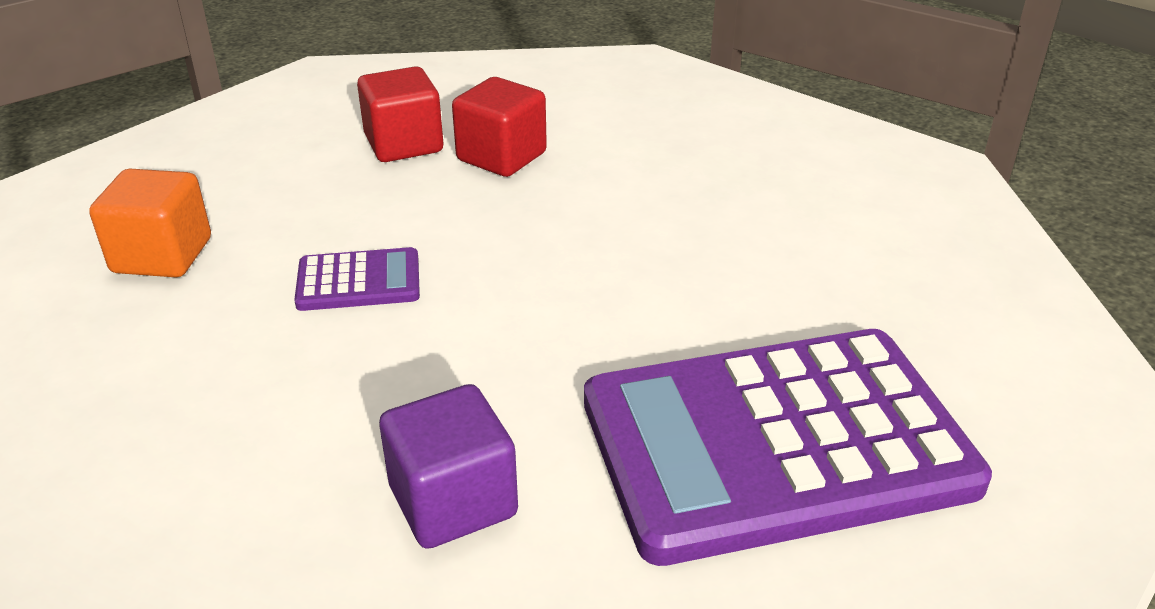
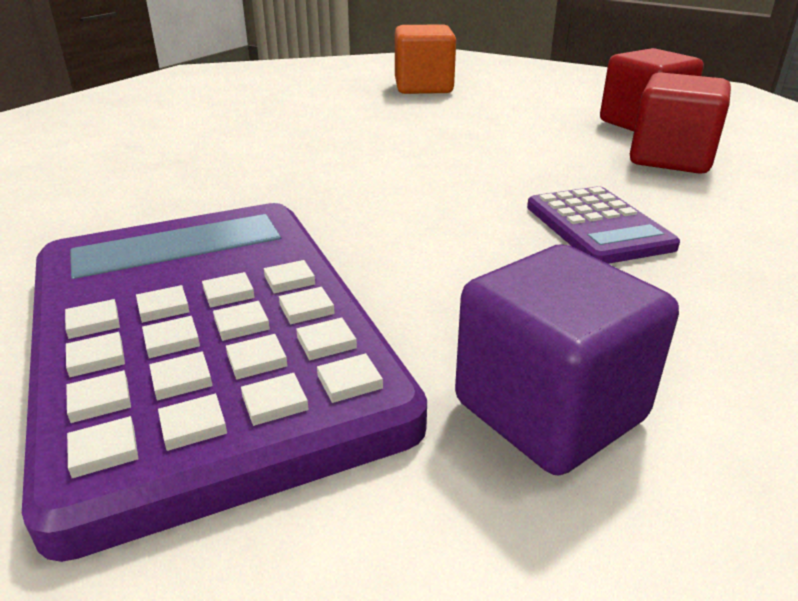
camera: 80 degrees right, 5 degrees down
(359, 281) = (423, 134): purple calculator -> purple calculator (597, 226)
(453, 501) = (159, 190): purple cube -> purple cube (549, 410)

